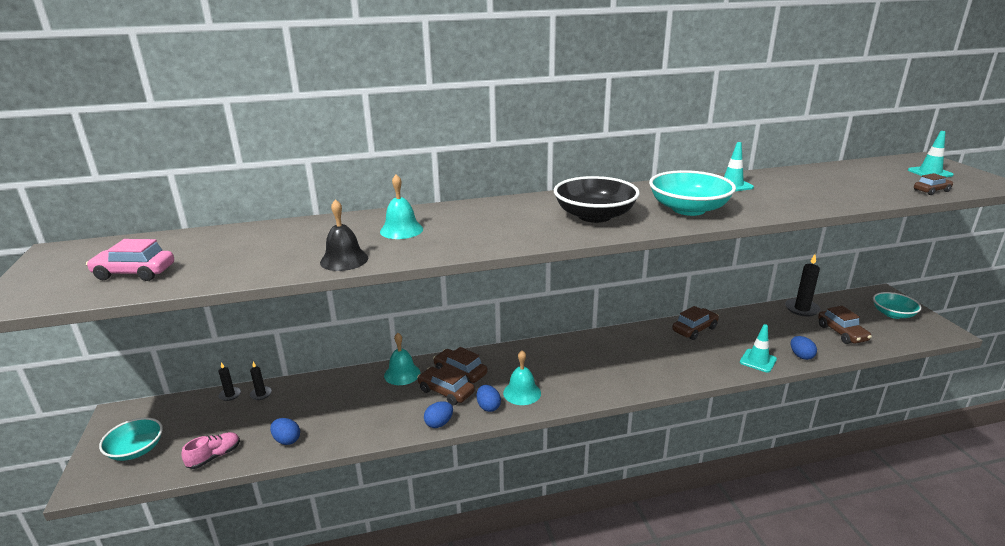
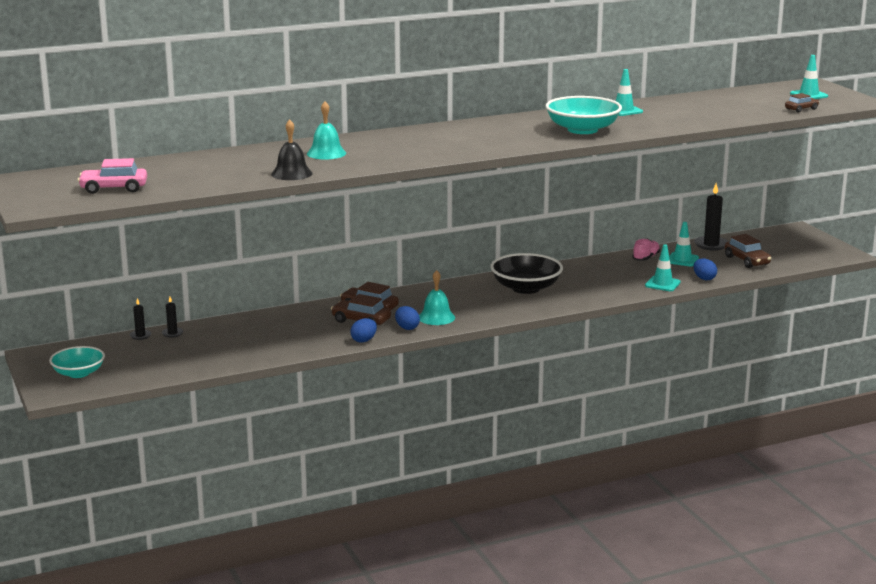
camera: 10 degrees left, 5 degrees down
(214, 456) = (160, 372): pink shoe -> pink shoe (646, 258)
(287, 440) = (222, 358): blue egg -> none
(402, 374) = (310, 312): turquoise bell -> none
(594, 216) = (498, 137): black bowl -> black bowl (526, 288)
(694, 329) = (601, 265): brown car -> none
(775, 327) = (682, 260): none -> turquoise traffic cone
(893, 314) = (801, 244): turquoise bowl -> none

